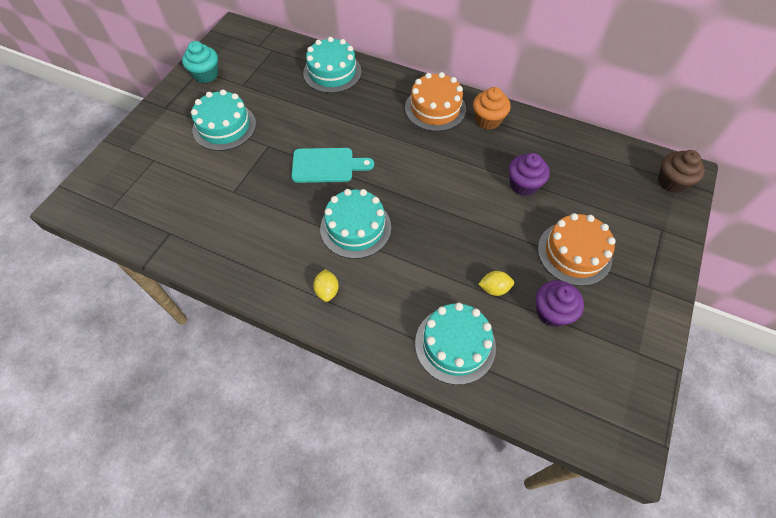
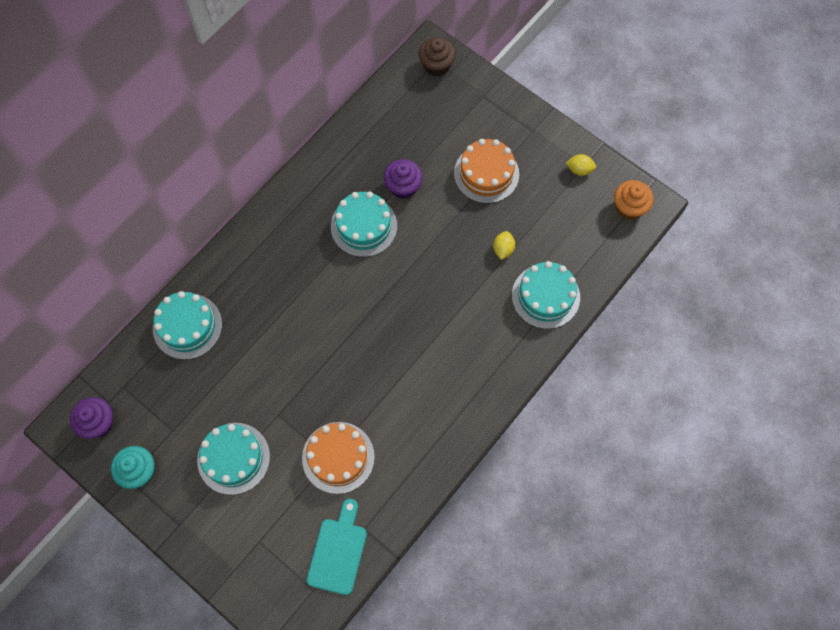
camera: 75 degrees left, 10 degrees up
(326, 165) = (324, 360): turquoise cutting board -> turquoise cutting board (338, 552)
(327, 290) = (469, 388): yellow lemon -> yellow lemon (579, 170)
(355, 228) = (408, 348): turquoise cake -> turquoise cake (364, 226)
(435, 108) = (280, 234): orange cake -> orange cake (338, 457)
(488, 120) = (313, 189): orange cupcake -> orange cupcake (629, 207)
(552, 312) = (536, 213): purple cupcake -> purple cupcake (98, 423)

